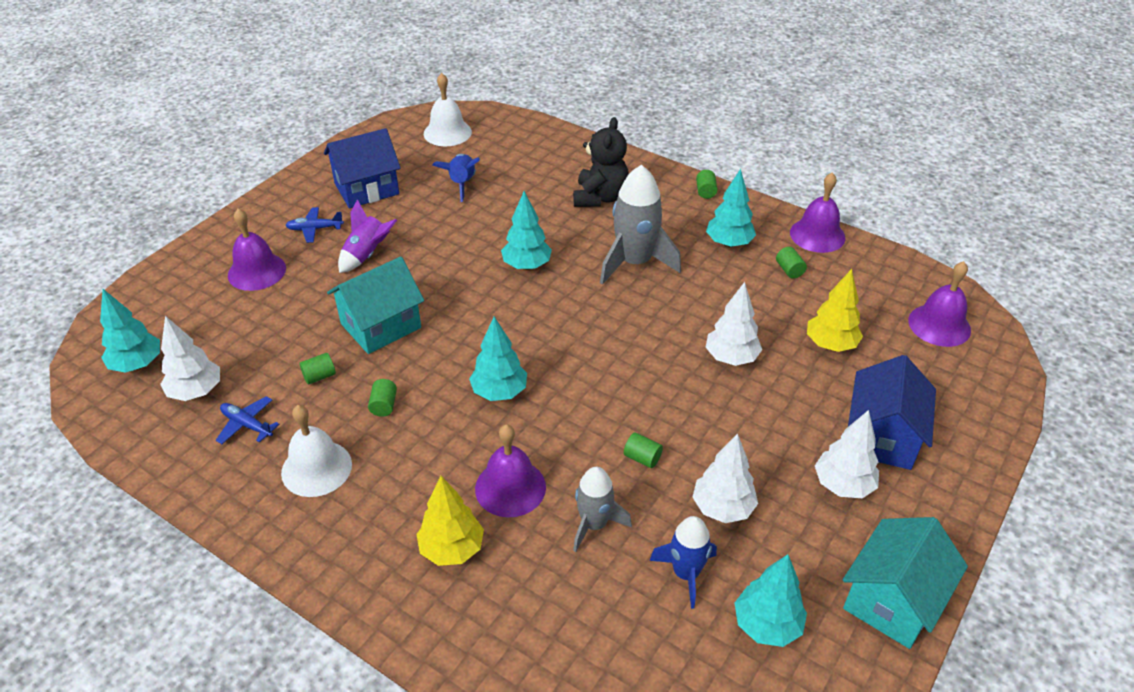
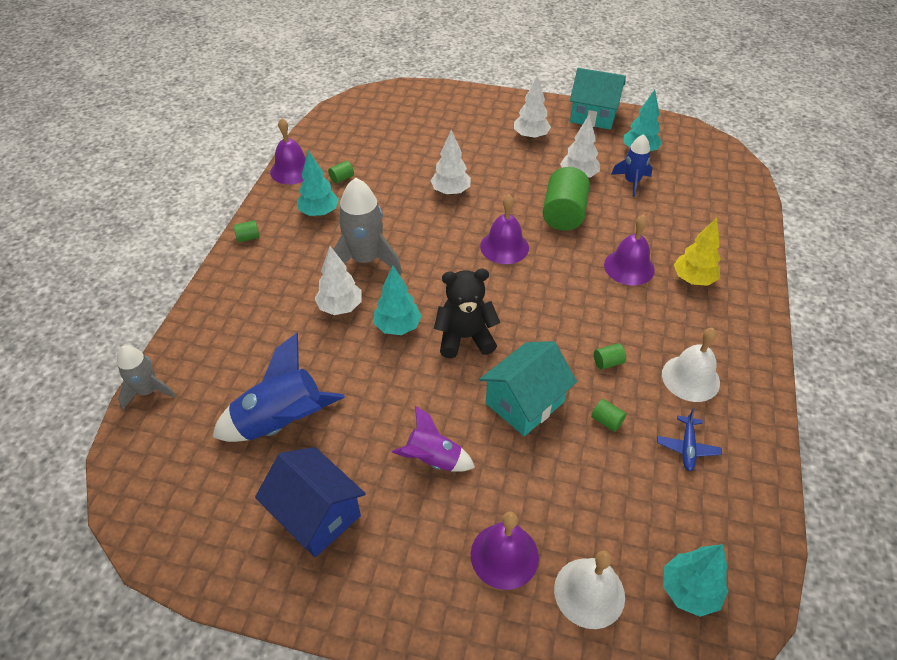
camera: 110 degrees left, 5 degrees up
(196, 392) = (683, 511): white tree -> white tree (340, 307)
(314, 229) = (410, 534): blue plane -> none
(381, 326) = (524, 403): turquoise house -> turquoise house turned 75 degrees counterclockwise
(447, 132) = (174, 478): white bell -> white bell (589, 592)
(462, 184) = (281, 422): blue rocket -> blue rocket, size x1.64
(499, 392) = (552, 298): turquoise tree -> none
(594, 524) = (627, 223): grey rocket -> grey rocket (148, 391)
(600, 197) = (276, 304): black teddy bear -> black teddy bear (465, 338)
(642, 458) = (563, 214): green cylinder -> green cylinder, size x2.37
(830, 344) = (414, 152): yellow tree -> none
(882, 437) = (485, 127): blue house -> none
(939, 325) = (373, 112): purple bell -> purple bell (504, 247)

